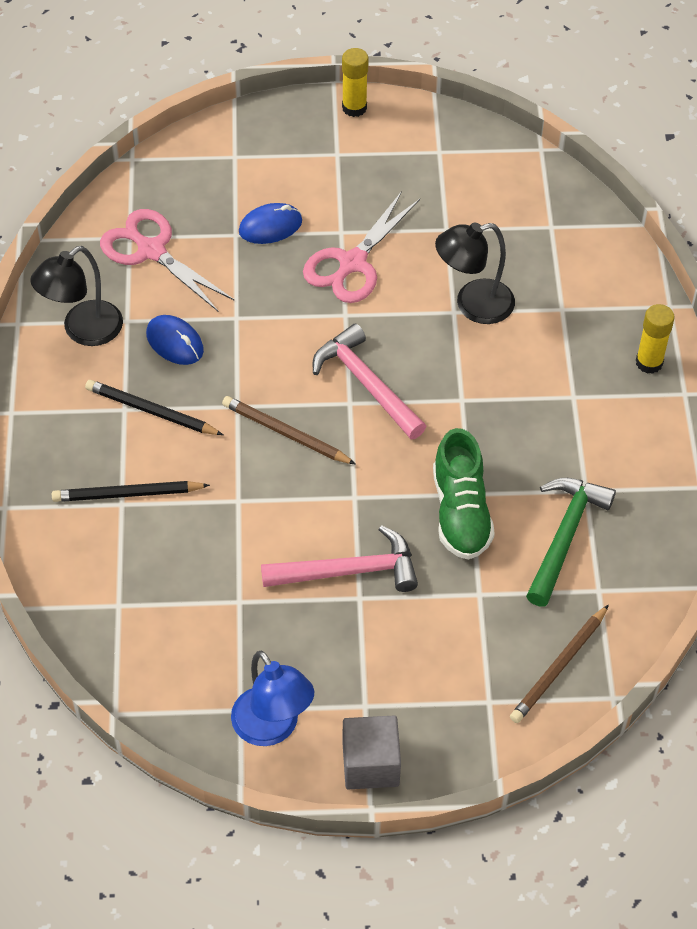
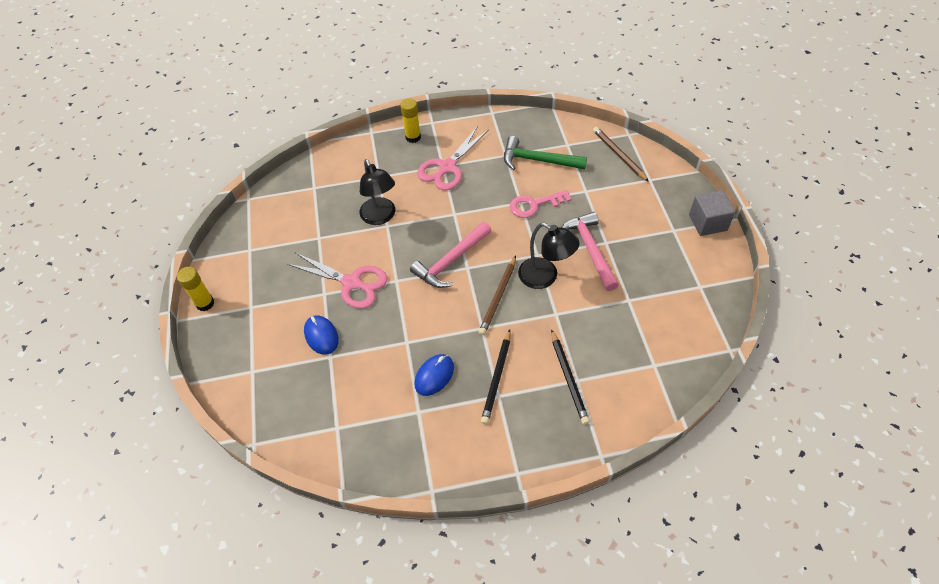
camera: 95 degrees left, 0 degrees up
(83, 331) = (432, 440): black lamp -> black lamp (545, 277)
(151, 250) = (349, 409): pink scissors -> pink scissors (447, 167)
(272, 728) = (705, 269): blue lamp -> none
(460, 512) = (534, 205): green shoe -> pink key
(559, 667) = (619, 155): brown pencil -> brown pencil turned 150 degrees counterclockwise

